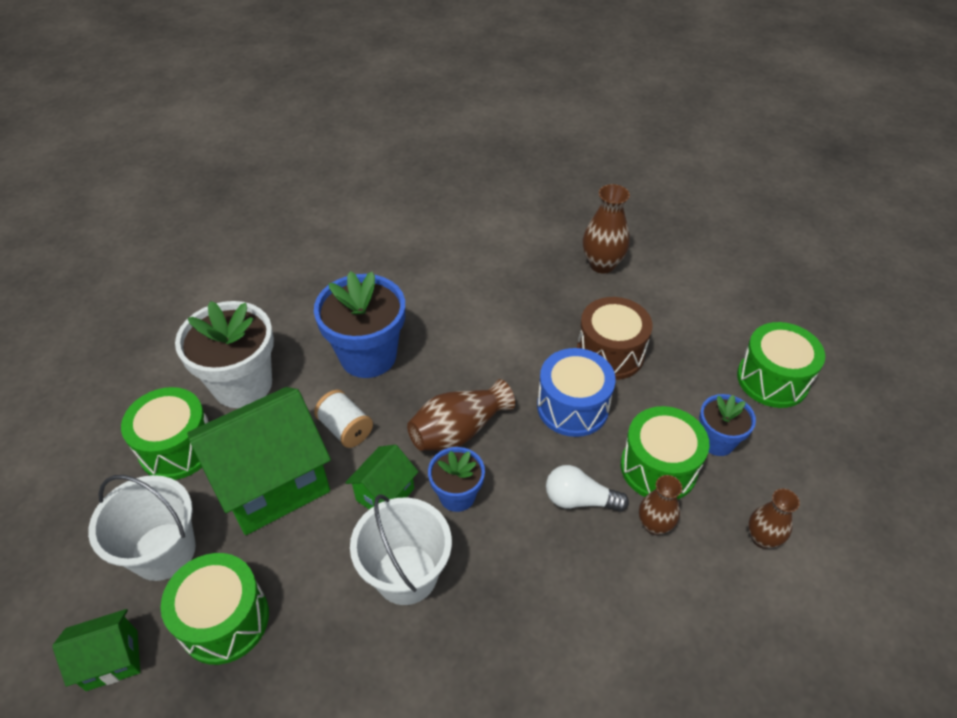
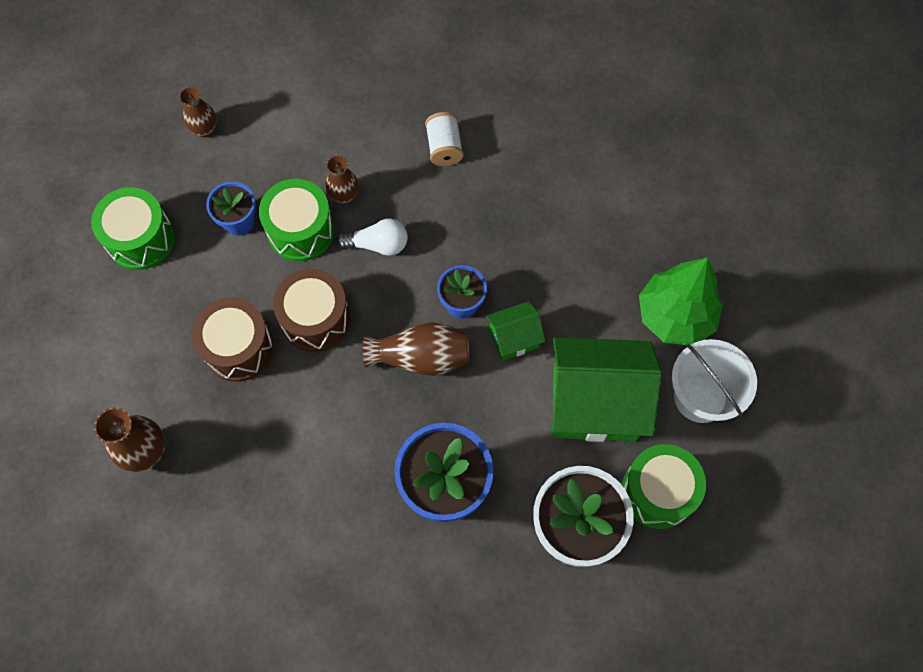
camera: 145 degrees left, 20 degrees up
(112, 660) = (760, 334): green house -> none
(224, 620) = (675, 316): green drum -> green tree
(346, 429) = (510, 419): white spool -> white spool (444, 147)
(406, 574) = (536, 270): white bucket -> none
(572, 407) = (315, 319): blue drum -> brown drum
(579, 499) = (378, 244): white light bulb -> white light bulb turned 45 degrees counterclockwise
(762, 538) = (284, 144): brown vase -> brown vase (205, 130)

